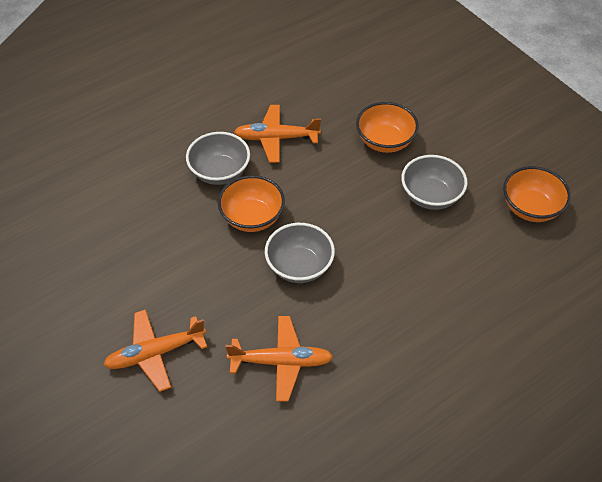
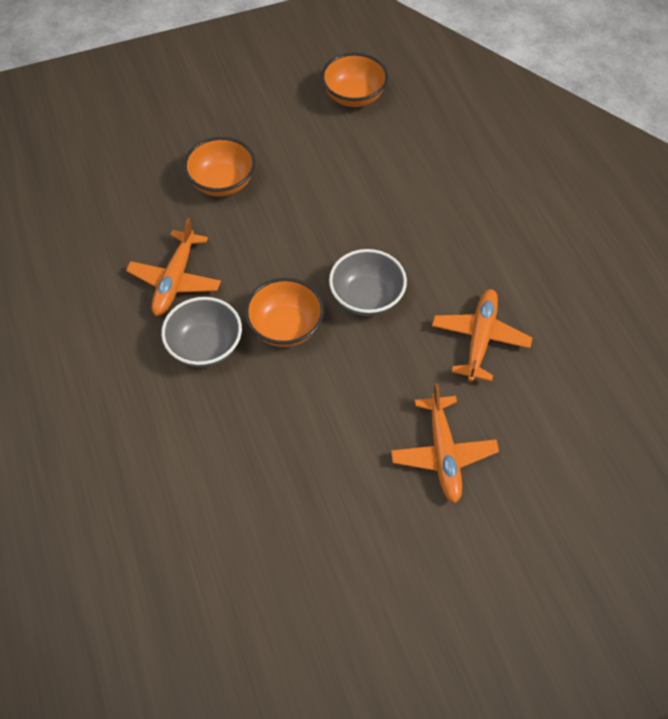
camera: 75 degrees left, 5 degrees up
(430, 196) = (312, 166): grey bowl -> none

